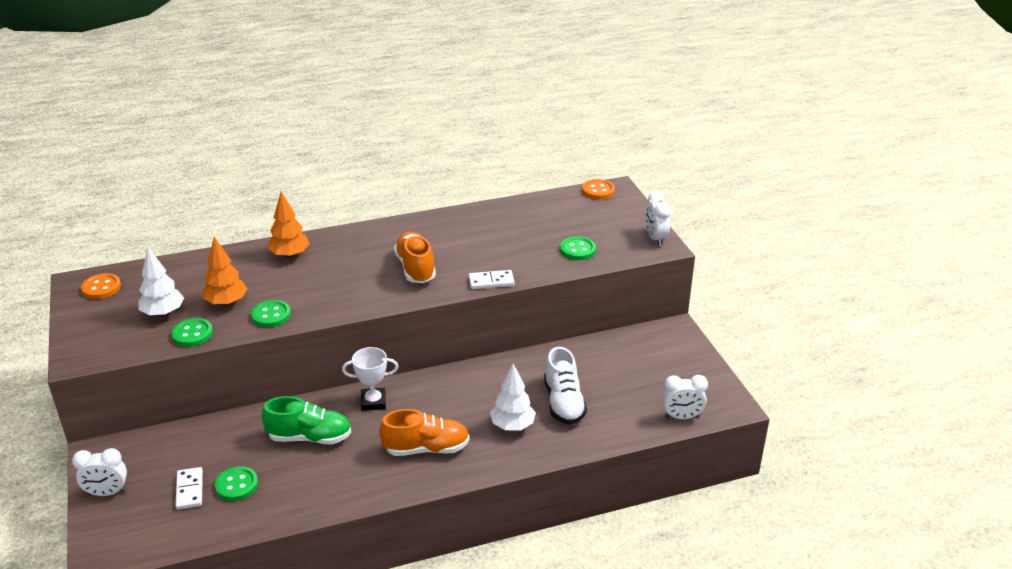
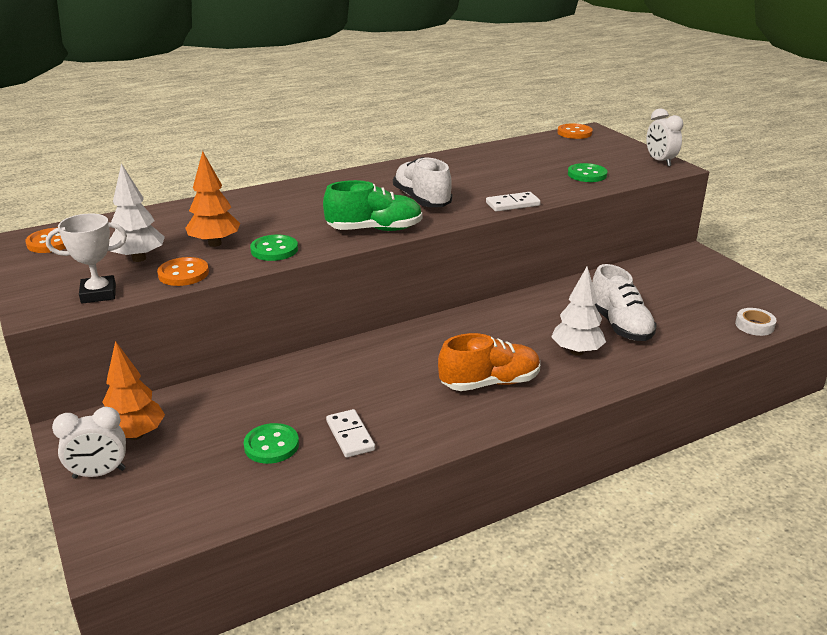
camera: 10 degrees left, 5 degrees down
(189, 490) = (211, 457): white domino -> white domino (350, 436)
(192, 334) = (183, 274): green button -> orange button
(290, 255) = (272, 200): orange tree -> orange tree (135, 435)
(310, 437) = (344, 386): green shoe -> green shoe (374, 230)
(373, 402) = (404, 345): white trophy -> white trophy (98, 294)
(415, 268) = (422, 200): orange shoe -> white shoe
(682, 417) = (754, 325): white clock -> white tape

